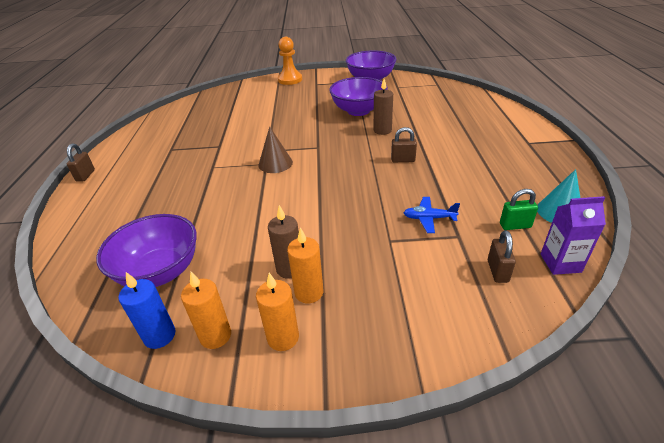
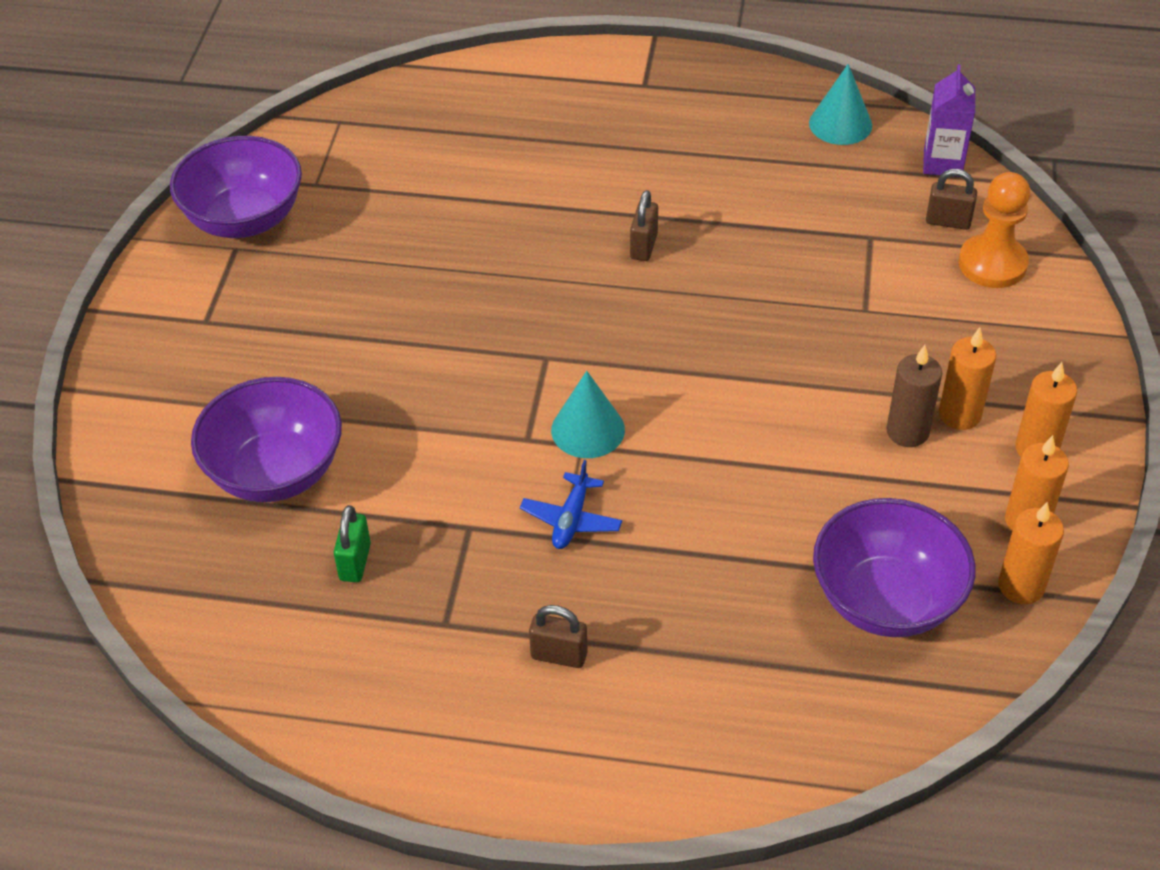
camera: 80 degrees left, 10 degrees up
(85, 175) = (511, 792): brown padlock -> brown padlock (559, 655)
(159, 336) = (1021, 586): blue candle -> orange candle
(275, 163) = (588, 429): brown cone -> turquoise cone
(290, 80) = (140, 370): orange pawn -> orange pawn (992, 264)
(358, 111) = (408, 269): purple bowl -> purple bowl (276, 472)
(382, 130) = (518, 250): brown candle -> none
(429, 218) = (823, 256): blue plane -> blue plane (571, 519)
(515, 225) = (861, 175): green padlock -> green padlock (355, 562)

